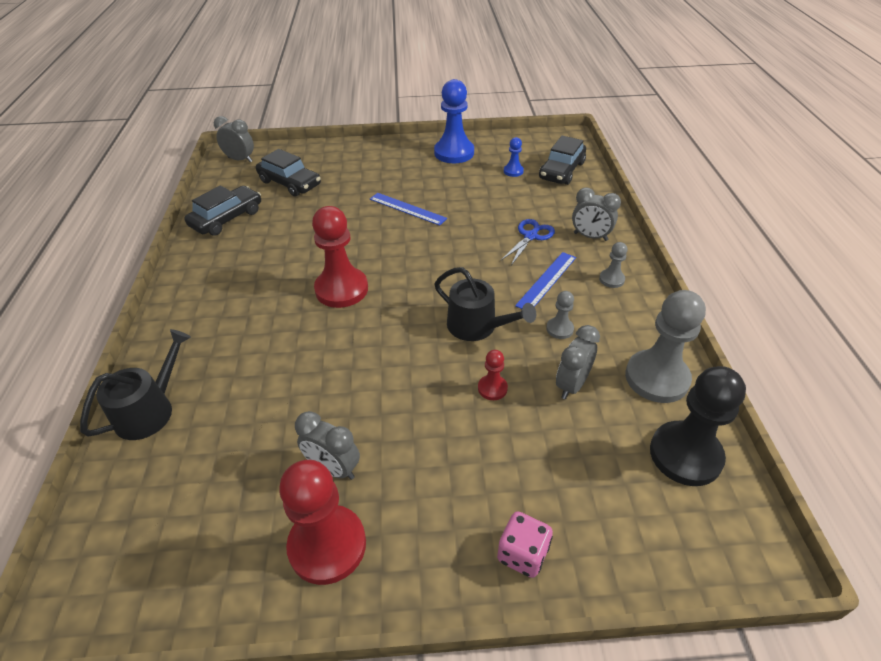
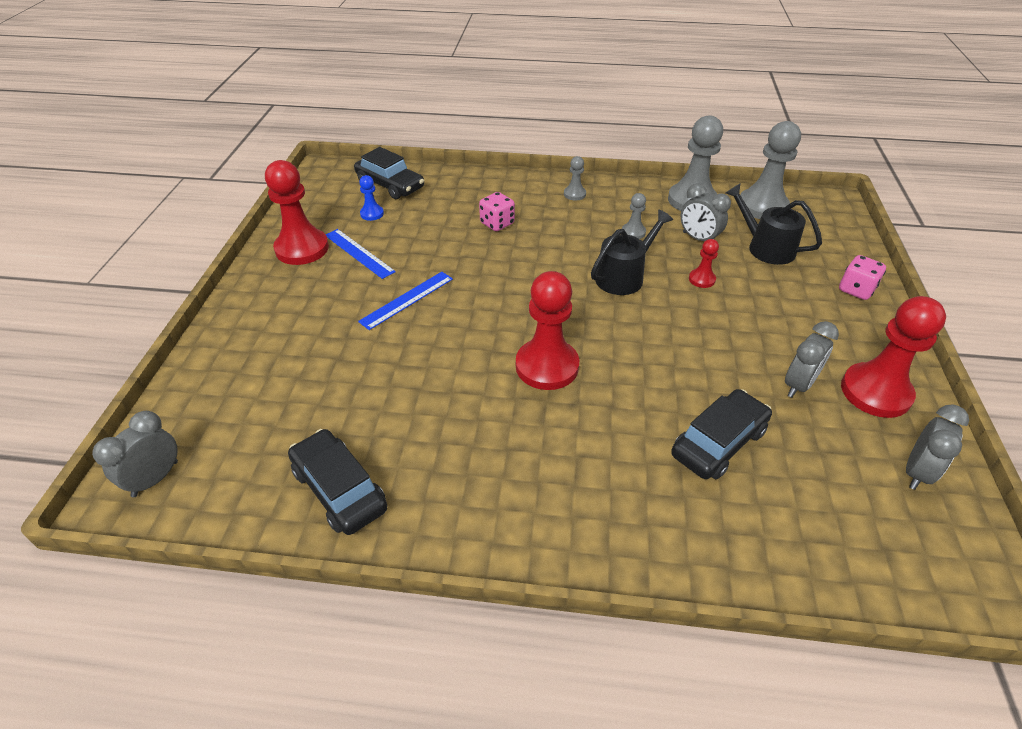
camera: 80 degrees left, 0 degrees up
(150, 410) = (737, 549): black watering can -> black watering can (766, 248)
(290, 183) = (278, 411): black car -> black car (718, 442)
(454, 153) = (302, 249): blue pawn -> red pawn
(530, 236) = (497, 224): blue scissors -> pink dice
(546, 281) = (568, 227): blue ruler -> blue ruler (359, 253)
(590, 236) = (510, 192): grey clock -> grey clock (917, 472)
(685, 455) = (762, 206): black pawn -> grey pawn

